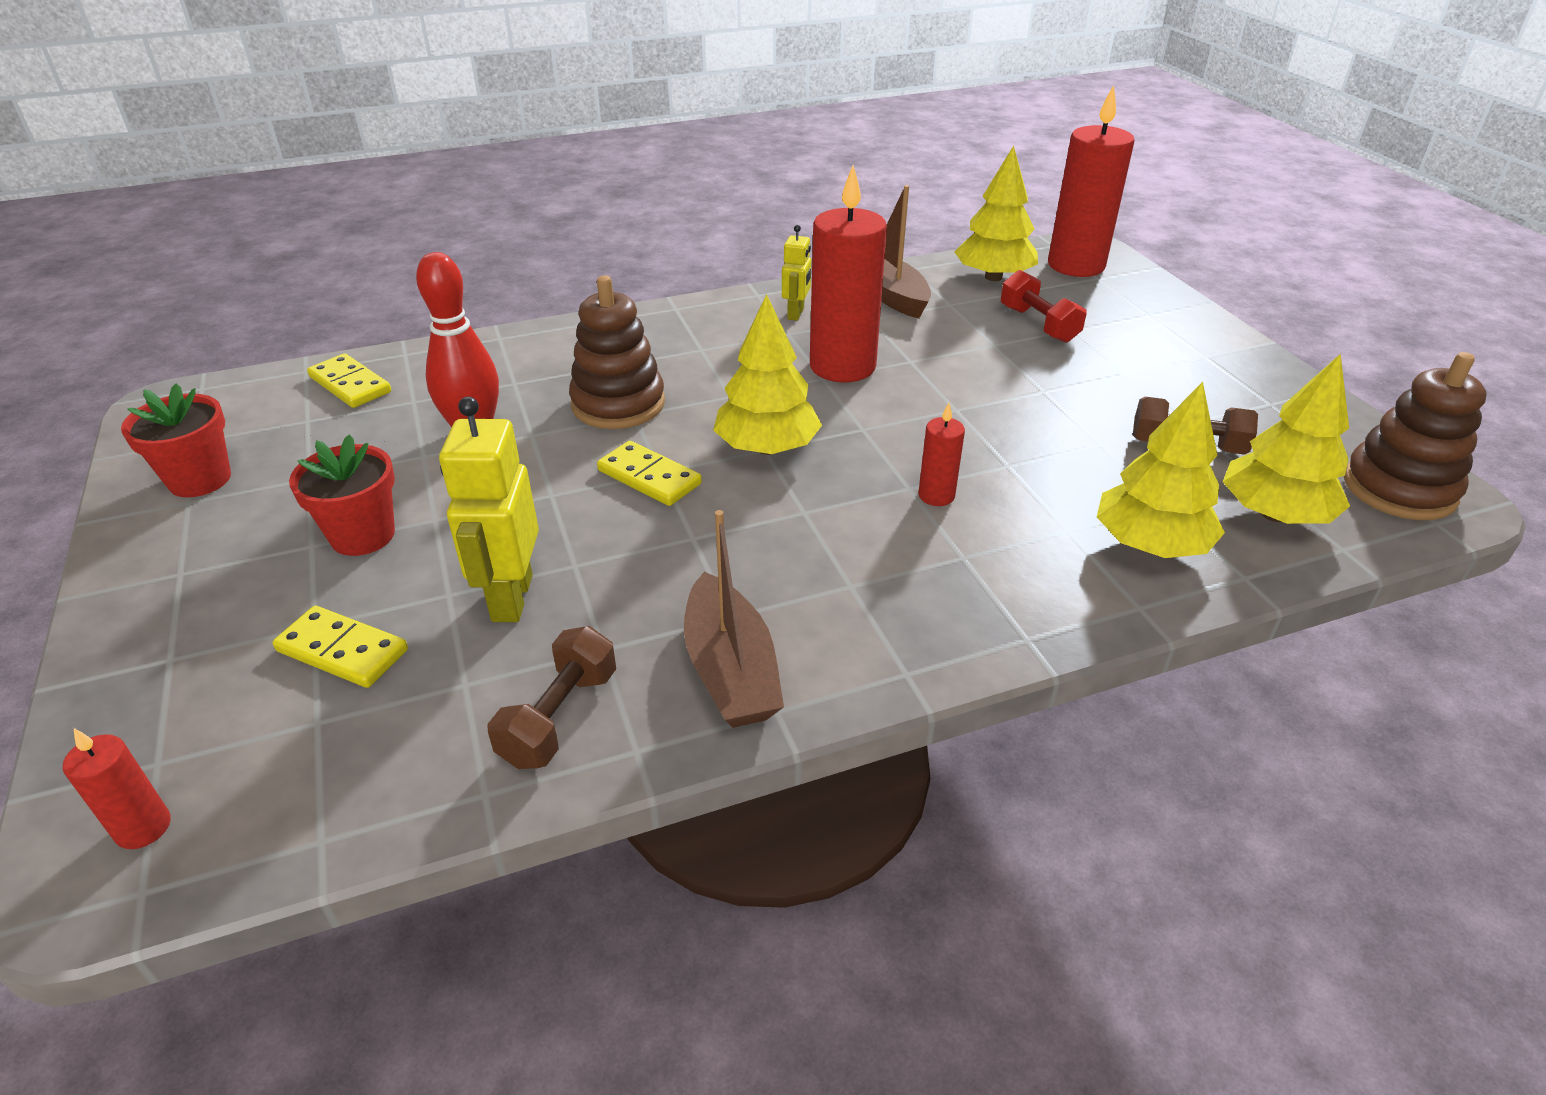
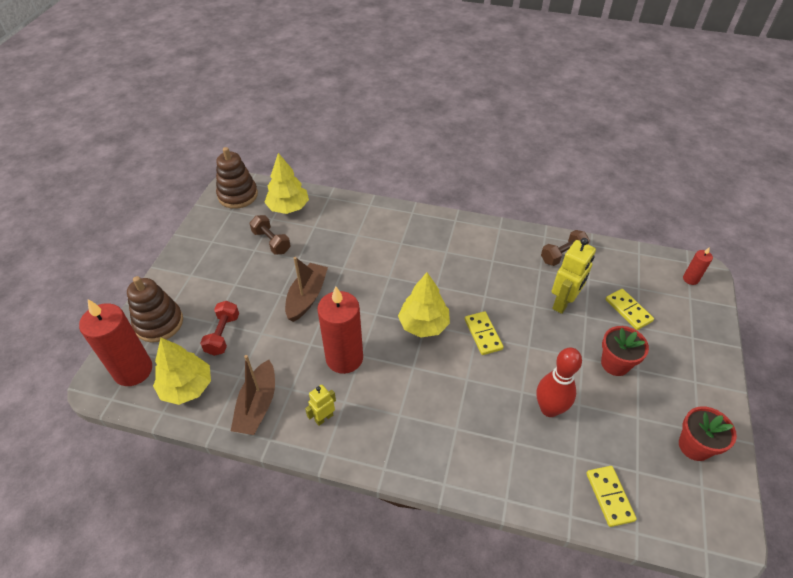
camera: 145 degrees left, 10 degrees up
(618, 404) = (469, 391): brown stacking toy -> brown stacking toy (159, 323)
(730, 670) = (504, 244): brown boat -> brown boat (307, 297)
(936, 495) = (383, 268): red candle -> none
(1150, 544) = (339, 218): yellow tree -> none

